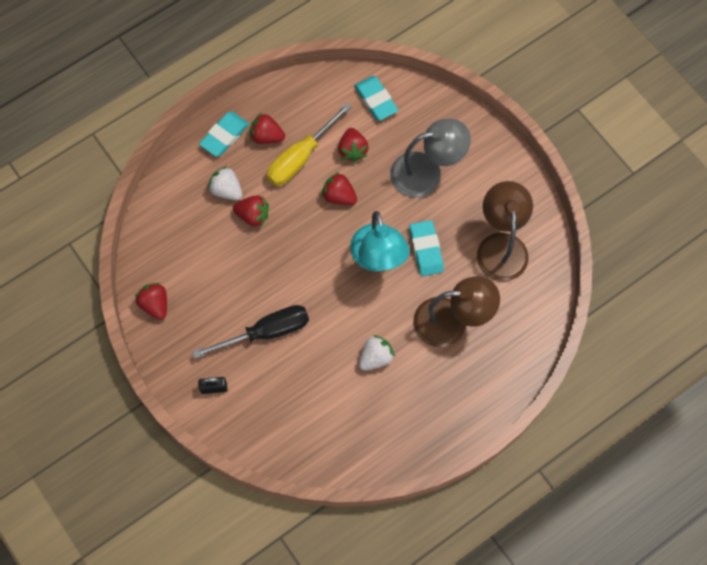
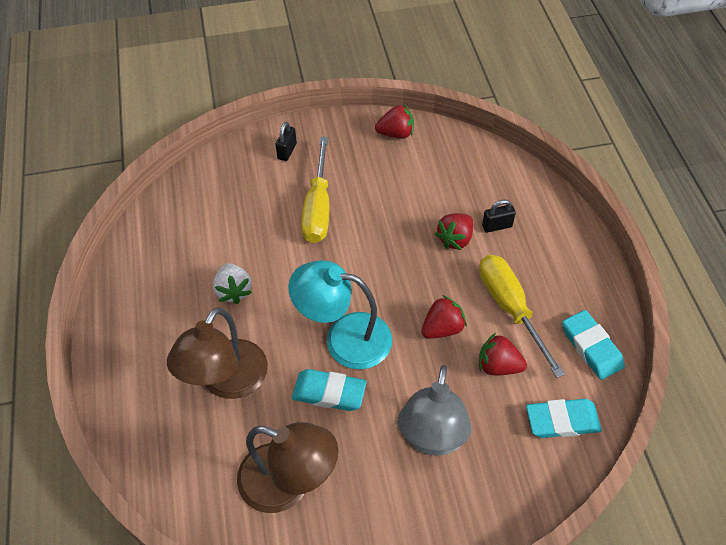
camera: 115 degrees right, 15 degrees down
(224, 136) = (567, 245): turquoise eraser -> turquoise eraser (591, 347)
(226, 190) = (497, 226): white strawberry -> black padlock
(266, 332) = (318, 208): black screwdriver -> yellow screwdriver
(267, 136) = (551, 284): red strawberry -> none

